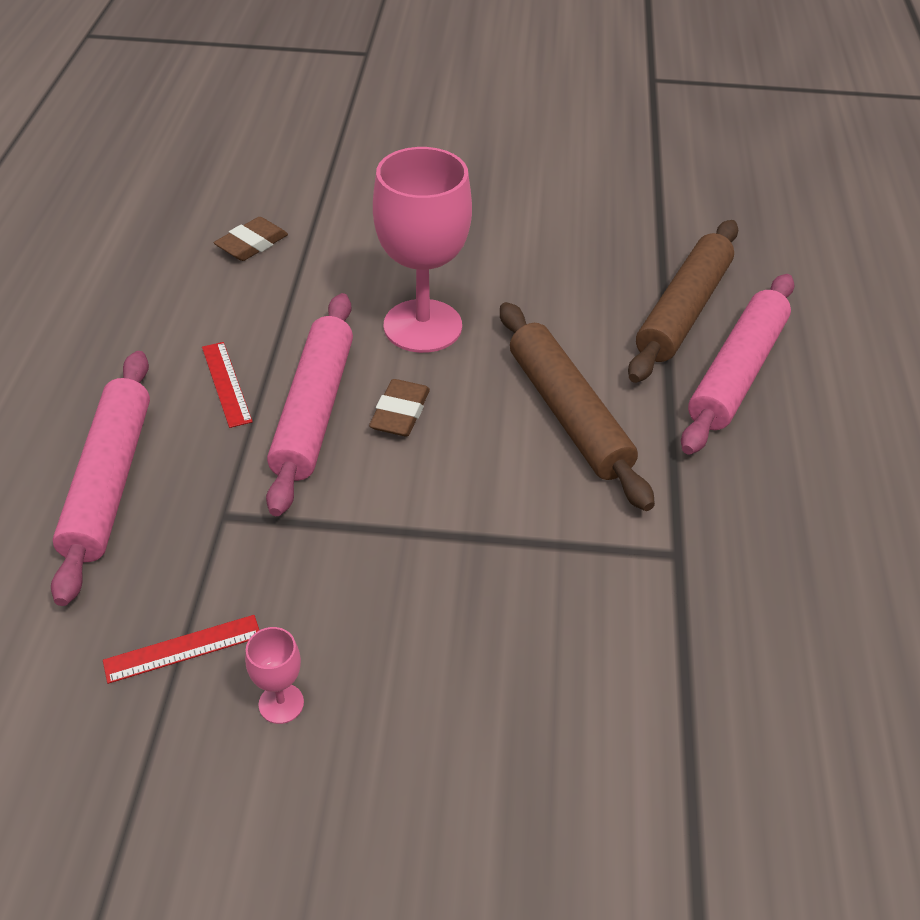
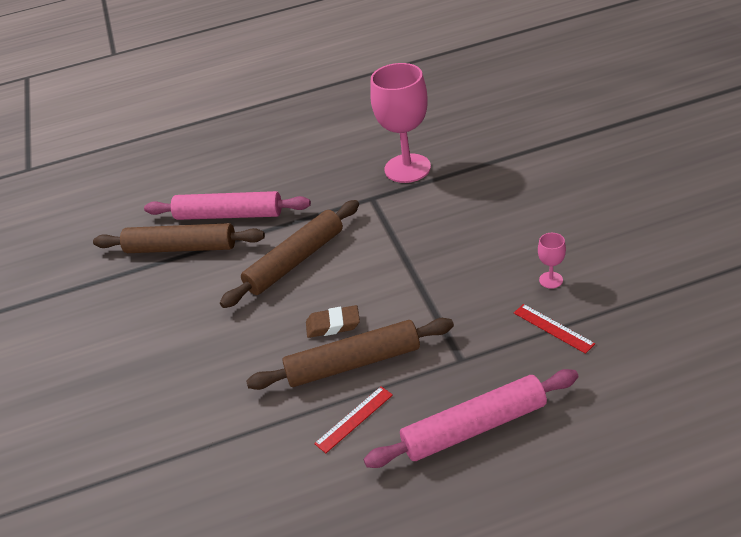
camera: 105 degrees left, 5 degrees down
(252, 244) = (187, 493): brown eraser -> none
(314, 410) = (353, 363): pink rolling pin -> brown rolling pin
(422, 326) = (246, 349): pink goblet -> pink goblet (407, 168)

